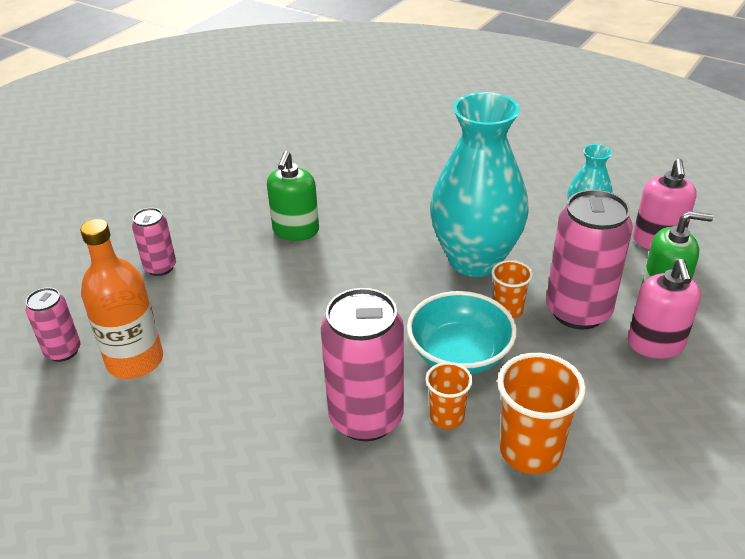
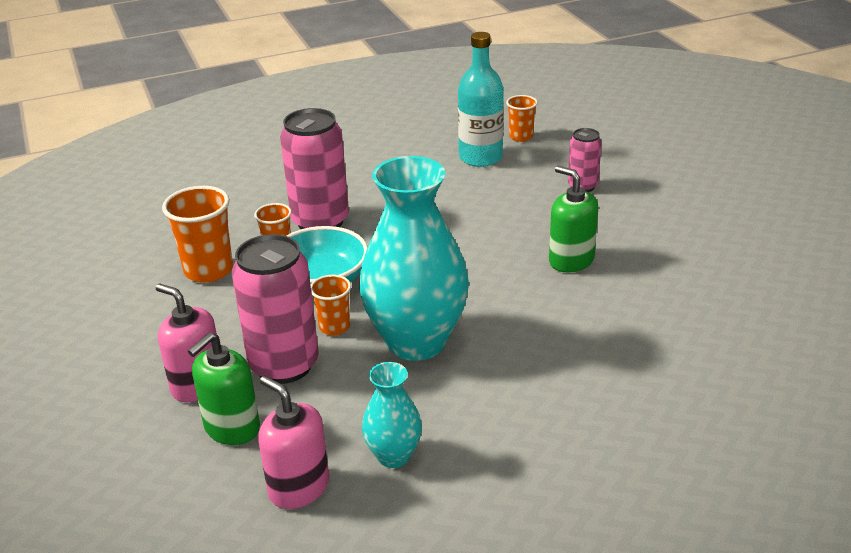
camera: 125 degrees right, 5 degrees down
(63, 351) = (521, 137): pink can -> orange cup
(135, 360) = (480, 157): orange bottle -> turquoise bottle

